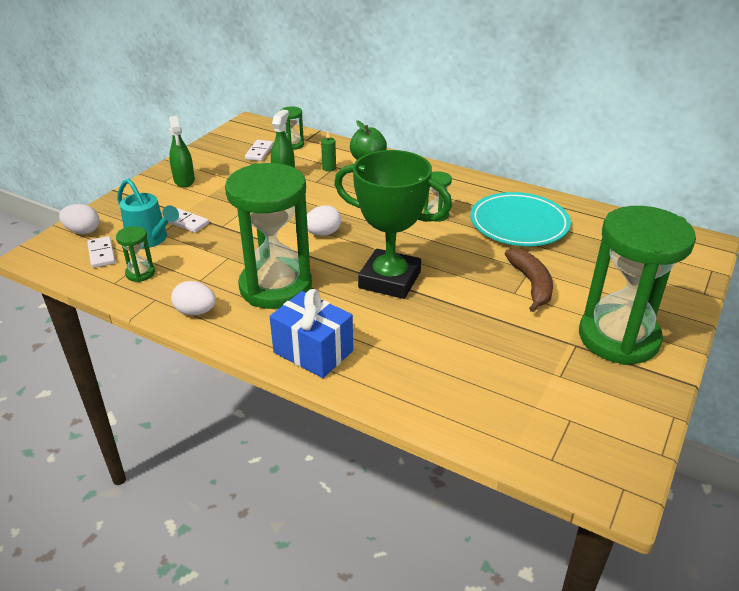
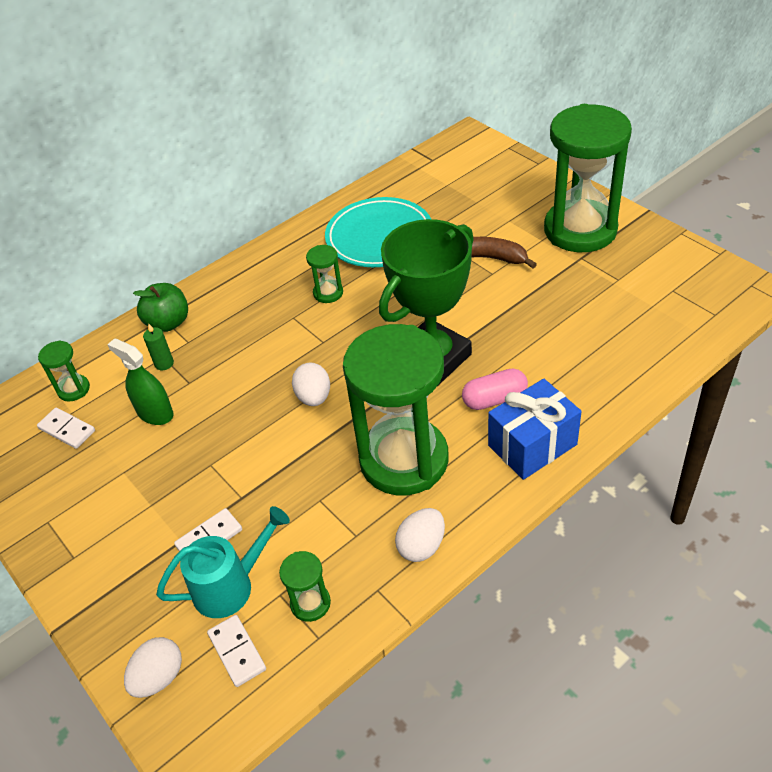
camera: 65 degrees left, 10 degrees up
(101, 254) = (237, 652): white domino -> white domino turned 60 degrees clockwise
(184, 180) = (89, 530): green spray bottle -> none
(357, 321) = (494, 399): none -> pink capsule

